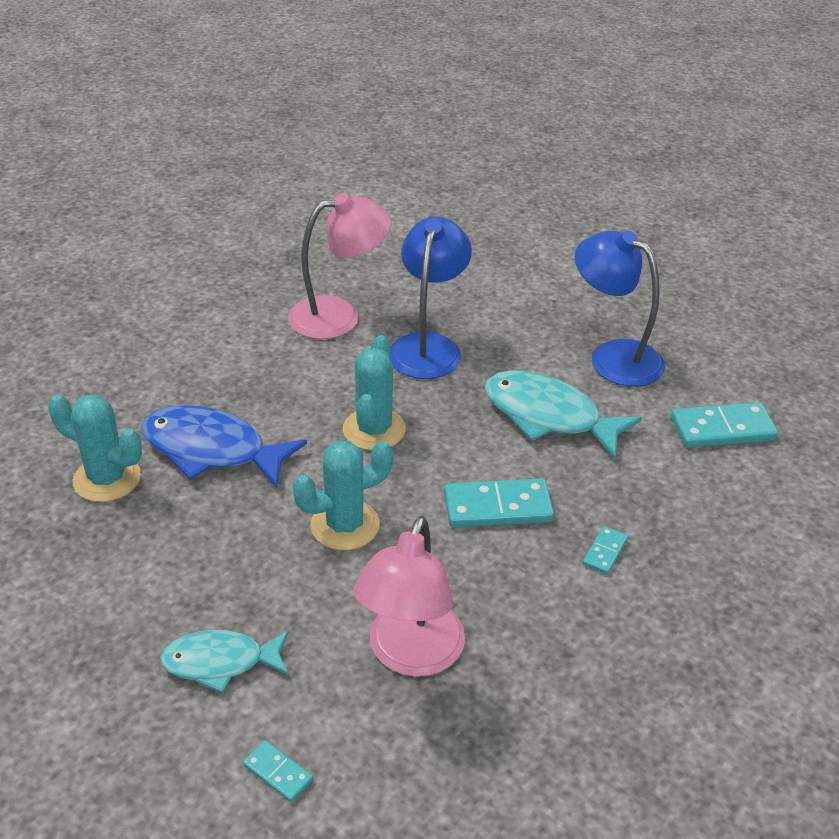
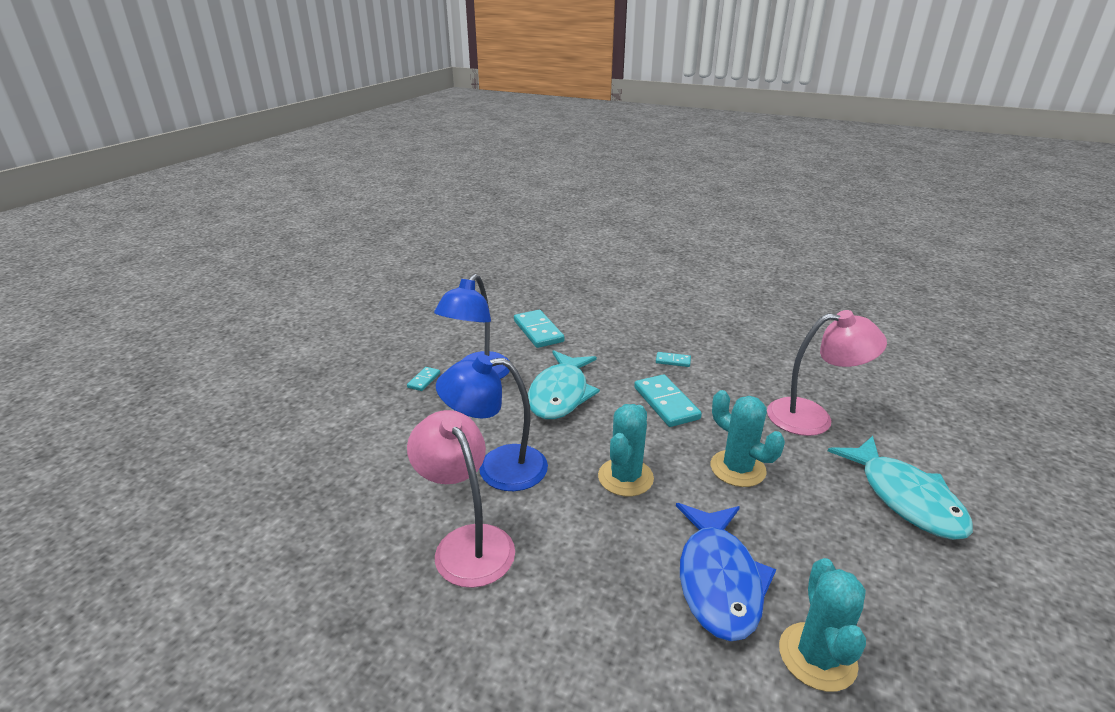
camera: 105 degrees left, 10 degrees down
(220, 662) = (905, 498): turquoise fish -> turquoise fish, size x1.56
(278, 773) = (939, 449): turquoise domino -> turquoise domino (424, 380)
(374, 429) = (625, 477): turquoise cactus -> turquoise cactus turned 60 degrees counterclockwise

